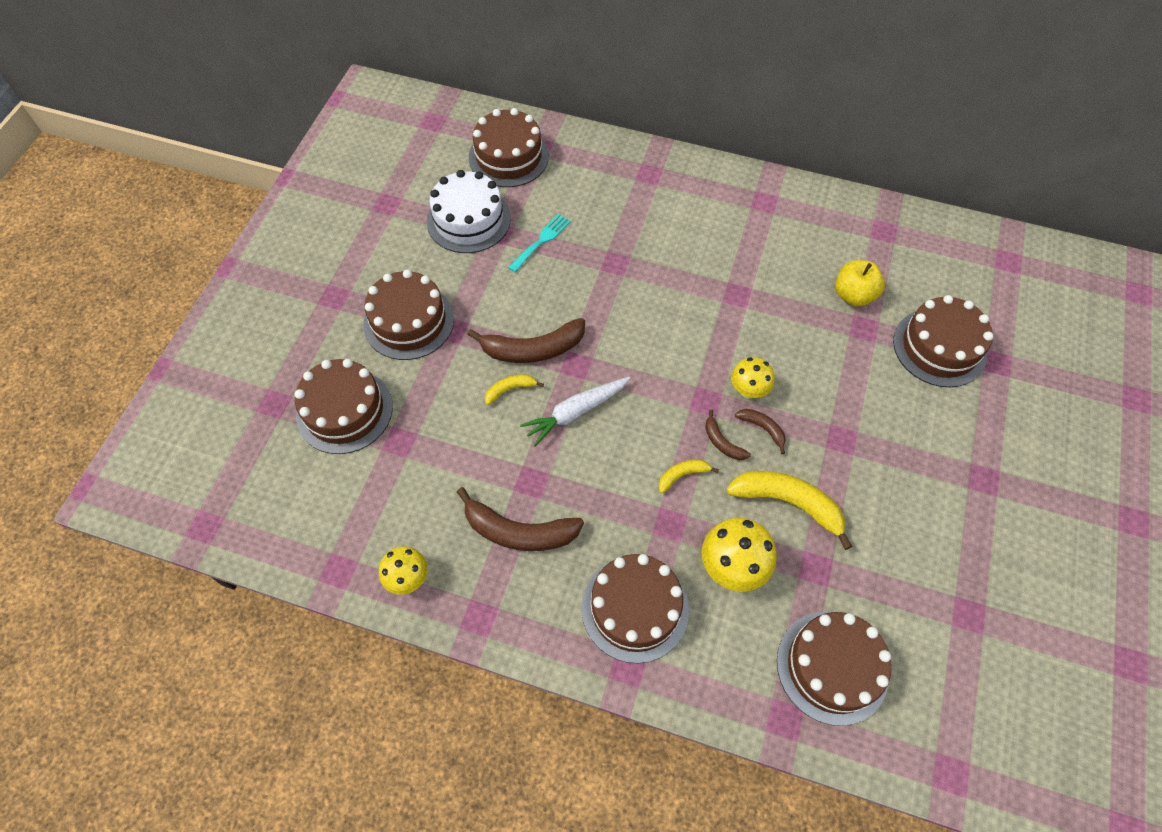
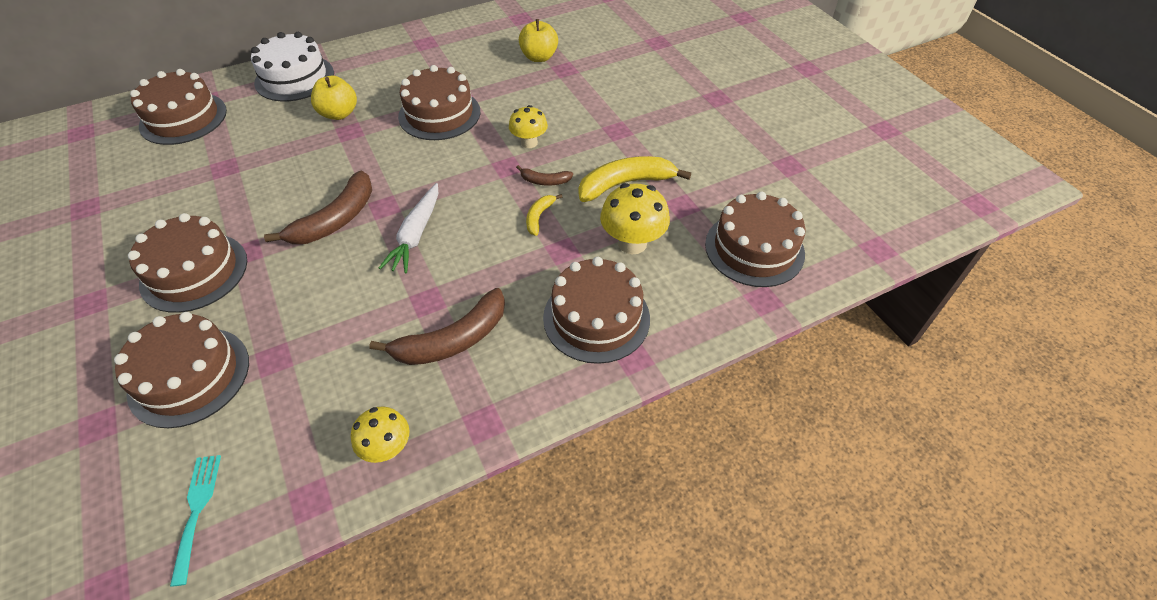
camera: 45 degrees left, 10 degrees down
(468, 219) = (185, 174): white cake -> white cake (294, 78)
(510, 389) = (343, 256): yellow banana -> none
(541, 241) = (270, 152): turquoise fork -> turquoise fork (196, 510)
(623, 237) = (339, 114): none -> yellow apple
(762, 428) = (562, 156): brown banana -> none
(939, 347) = (619, 53): brown cake -> brown cake (439, 114)

